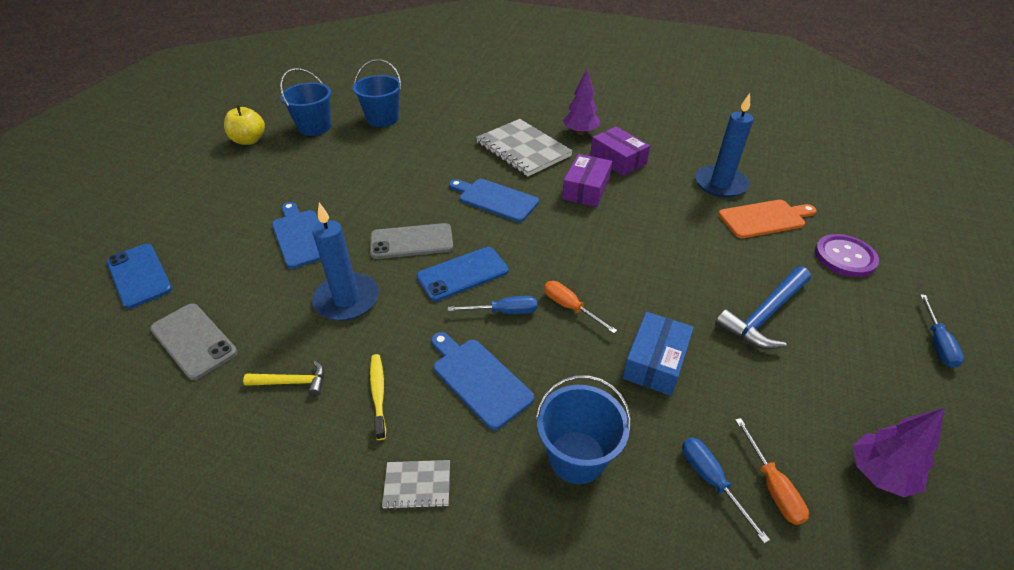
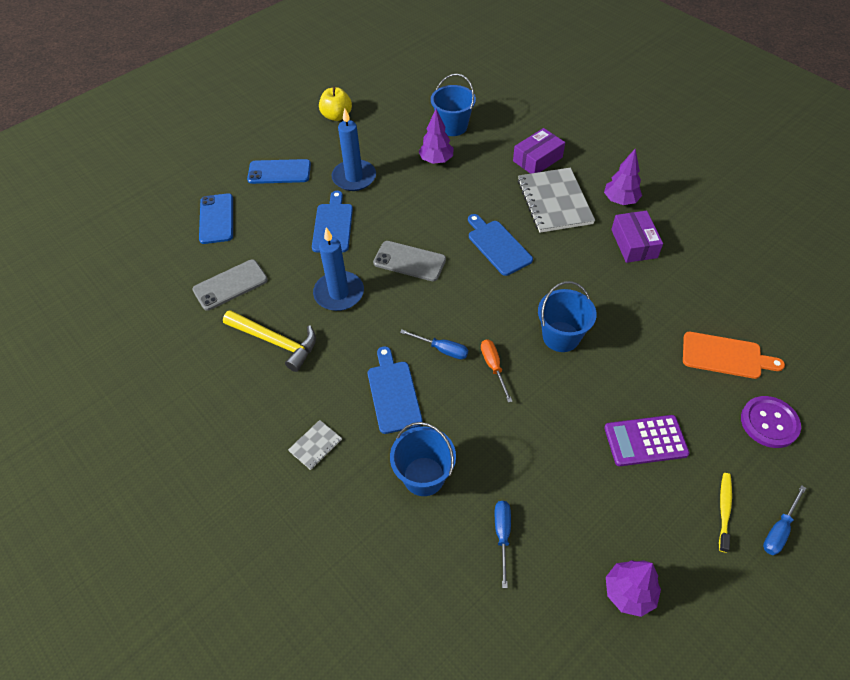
camera: 30 degrees right, 10 degrees up
(193, 340) = (230, 285): grey phone -> grey phone turned 75 degrees clockwise
(292, 382) = (276, 342): yellow hammer -> yellow hammer, size x1.79
(314, 127) = (393, 118): blue bucket -> blue bucket (561, 336)
(378, 394) = (323, 374): yellow toothbrush -> yellow toothbrush (724, 510)
(383, 149) = (436, 160): none -> purple tree
(417, 485) = (315, 445): grey notebook -> grey notebook turned 75 degrees counterclockwise
(463, 274) = (431, 305): blue phone -> blue phone (279, 172)
(586, 189) = (582, 264): purple box -> purple box (537, 159)
(655, 362) = (526, 437): blue box -> none
(720, 184) = (713, 305): blue candle -> blue candle (354, 177)
(764, 315) = (645, 441): blue hammer -> purple calculator
(772, 486) = (542, 560): orange screwdriver -> none

